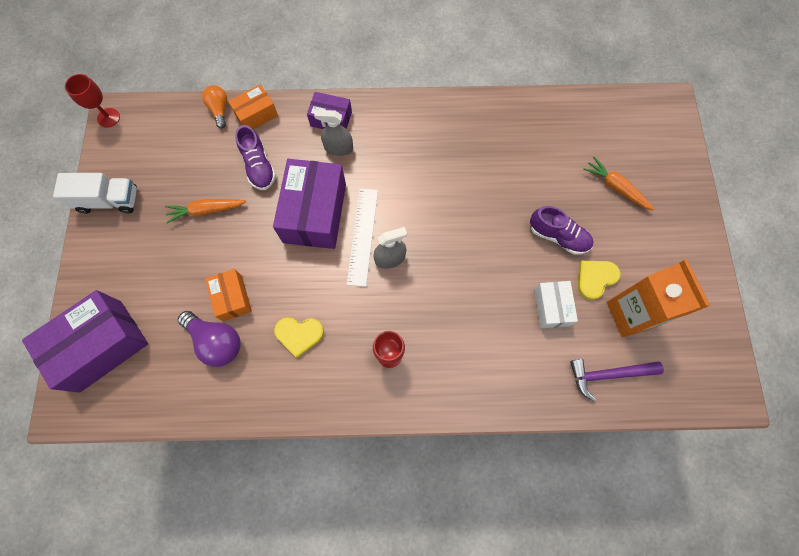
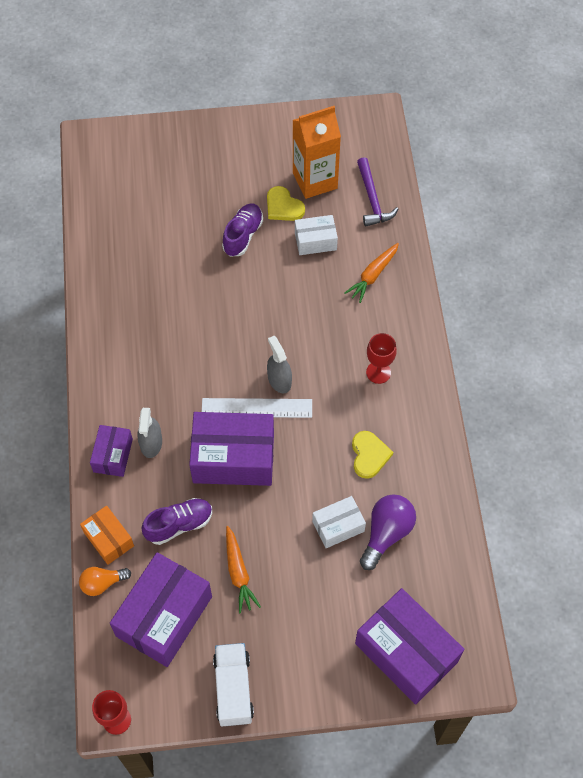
camera: 95 degrees left, 10 degrees down
(181, 153) = (164, 616): none -> purple box
(232, 298) = (338, 526): orange box -> white box
(616, 187) = (186, 187): orange carrot -> orange carrot (373, 275)

